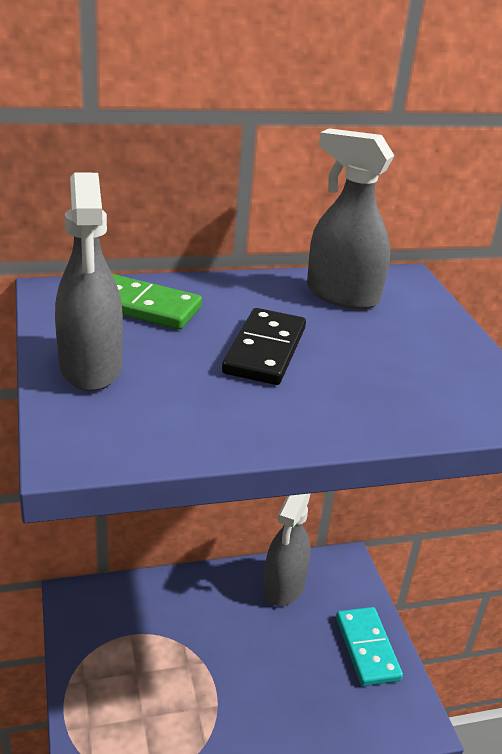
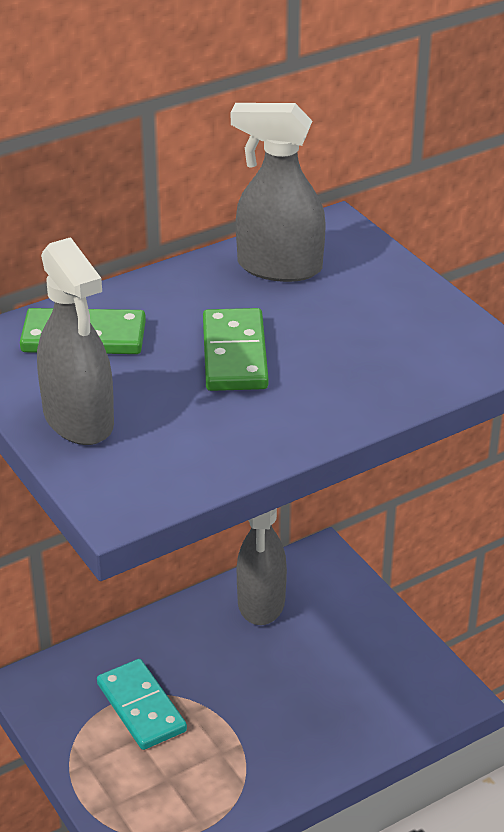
camera: 15 degrees left, 5 degrees up
(265, 350) = (235, 354): black domino -> green domino
(367, 648) = (377, 640): turquoise domino -> turquoise domino (141, 707)

